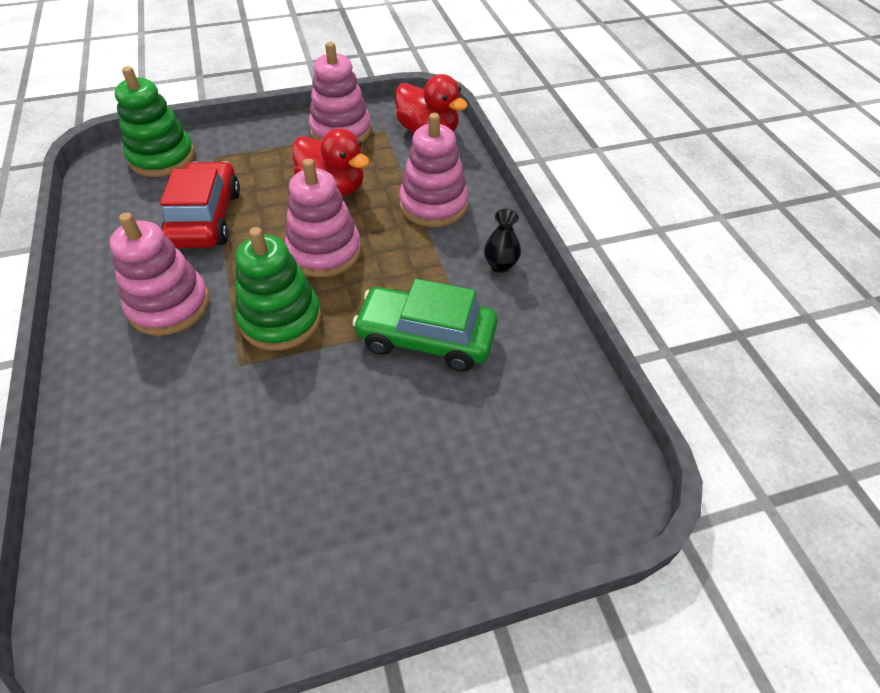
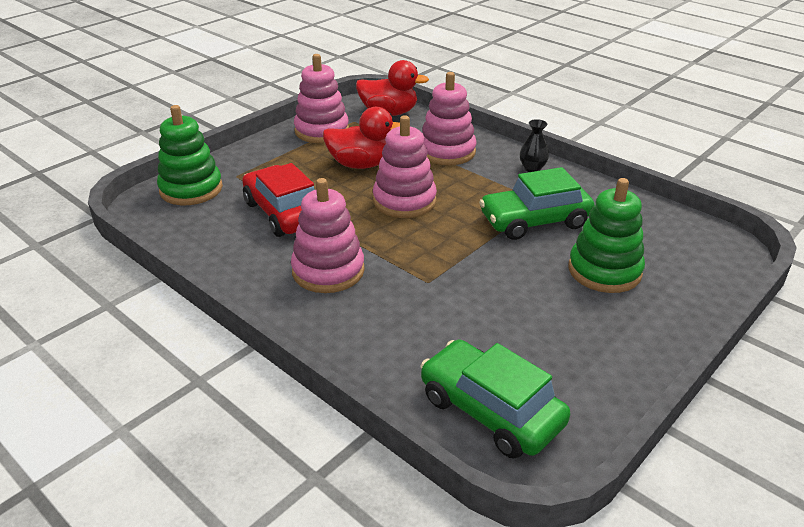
camera: 30 degrees left, 15 degrees down
(121, 560) = (490, 411): none -> green car
(281, 319) = (424, 247): green stacking toy -> green stacking toy (604, 271)

